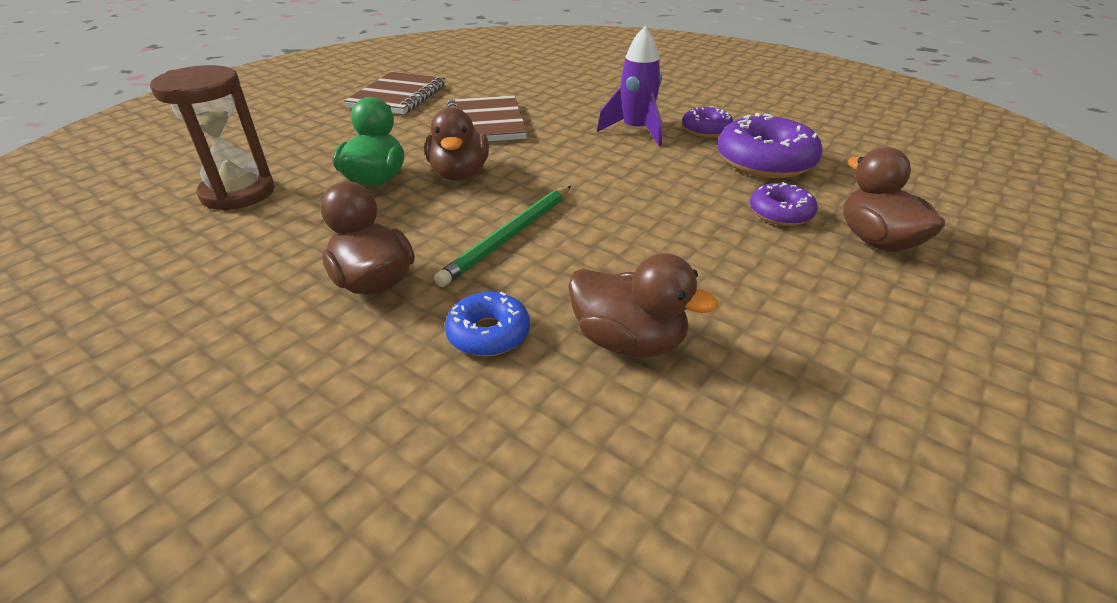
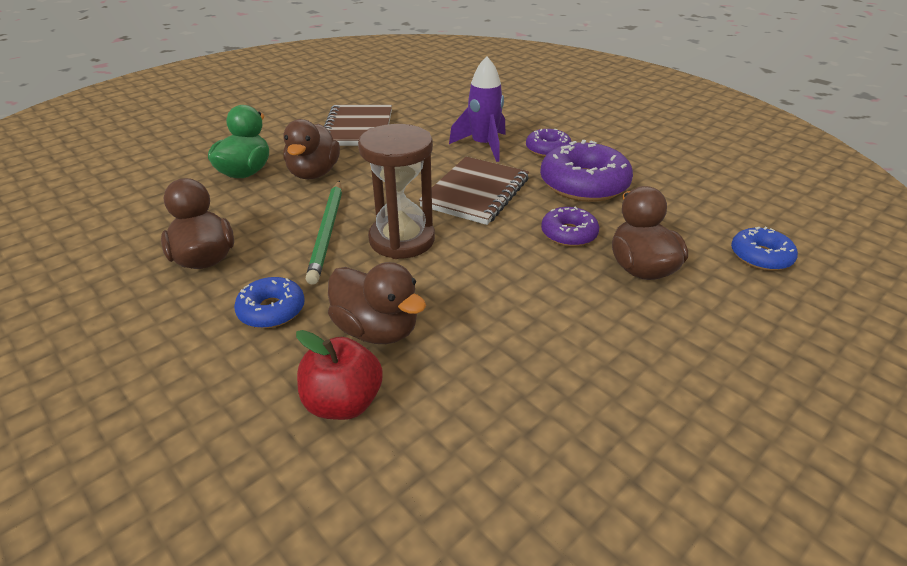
camera: 10 degrees right, 0 degrees up
(238, 193) = (136, 174): brown hourglass -> brown hourglass (402, 240)
(398, 96) = (297, 97): brown notebook -> brown notebook (476, 193)
(509, 236) = (327, 232): green pencil -> green pencil turned 45 degrees counterclockwise
(636, 433) = (343, 402): none -> red apple
(987, 217) = (760, 257): none -> blue donut

